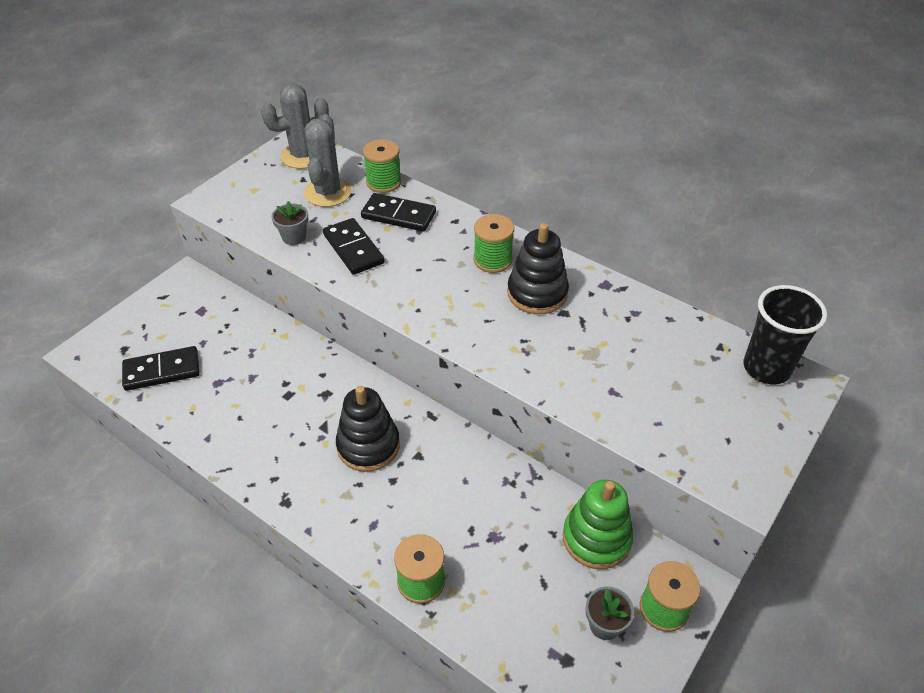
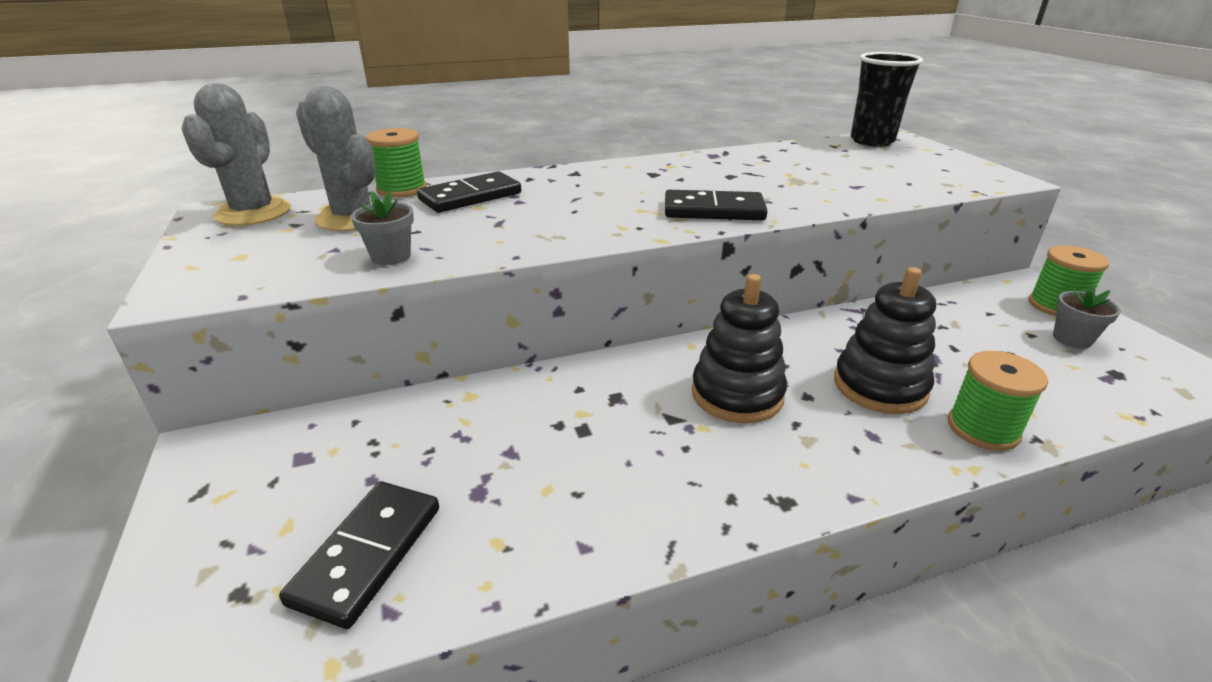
camera: 55 degrees left, 15 degrees down
(353, 249) = (481, 231): black domino -> black domino (713, 210)
(492, 260) = (615, 179): green spool -> none
(537, 293) = (690, 177): black stacking toy -> black stacking toy (880, 386)
(596, 538) = (959, 307): green stacking toy -> none

